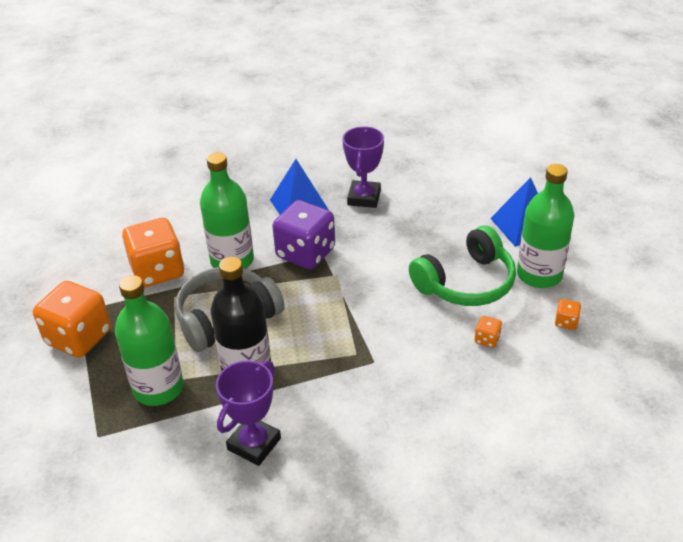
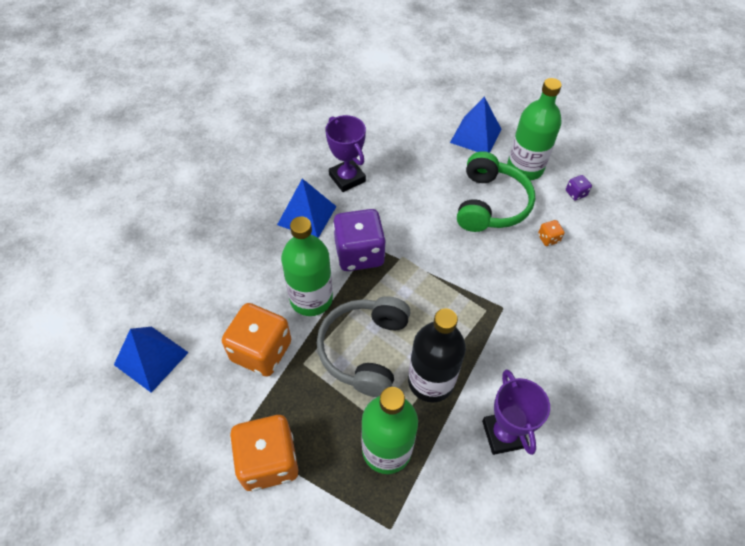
camera: 45 degrees left, 15 degrees up
(89, 231) = (151, 358): none -> blue pyramid
(566, 322) = (575, 193): orange dice -> purple dice

